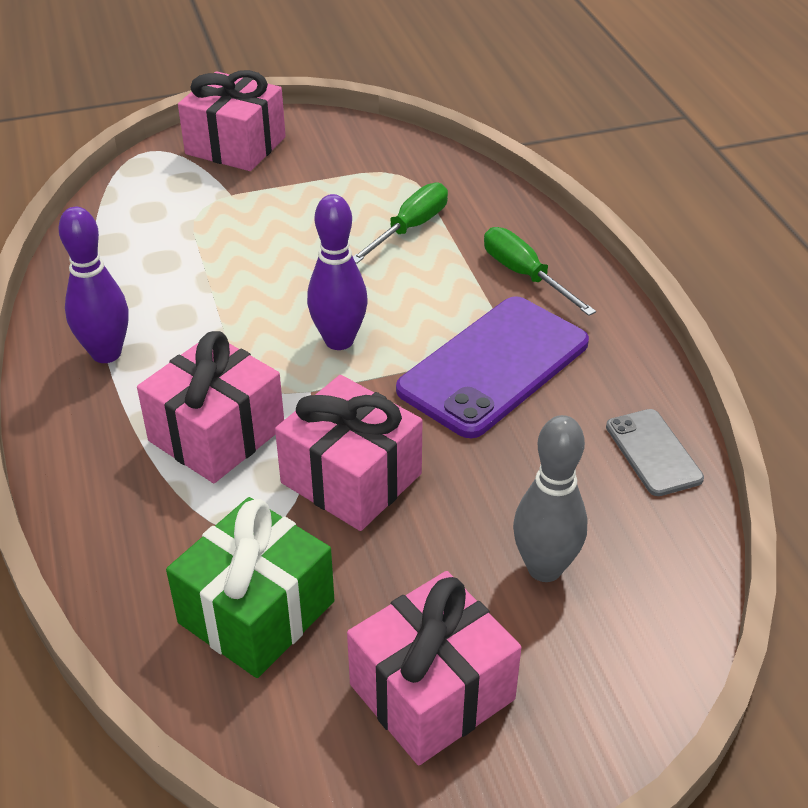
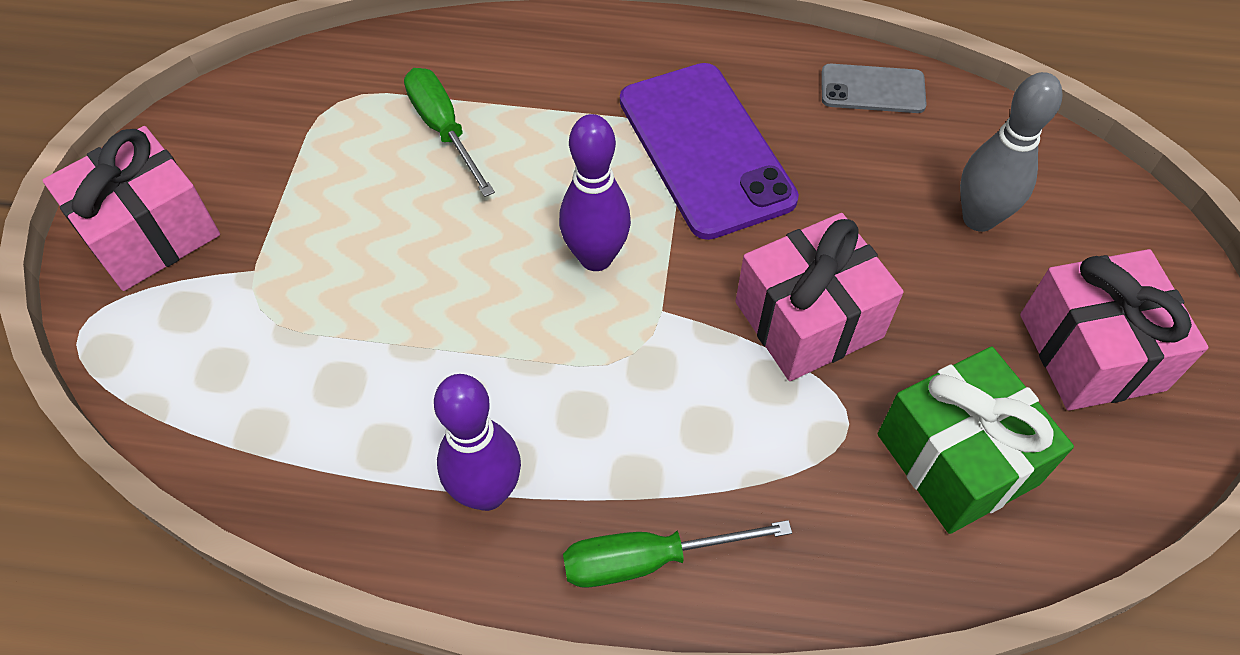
camera: 65 degrees left, 15 degrees up
(217, 434) = (688, 417): pink gift -> none
(524, 275) = (583, 72): green screwdriver -> green screwdriver (648, 560)

